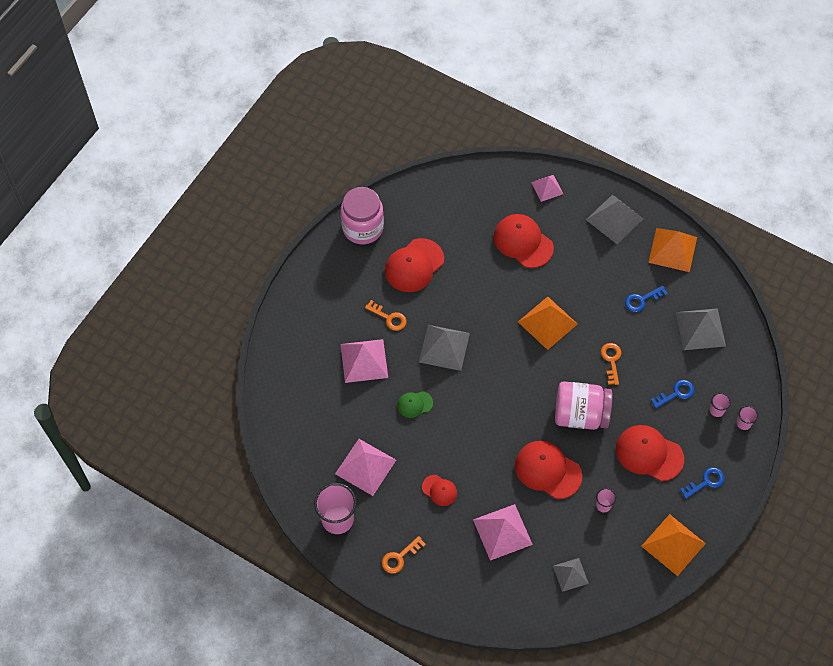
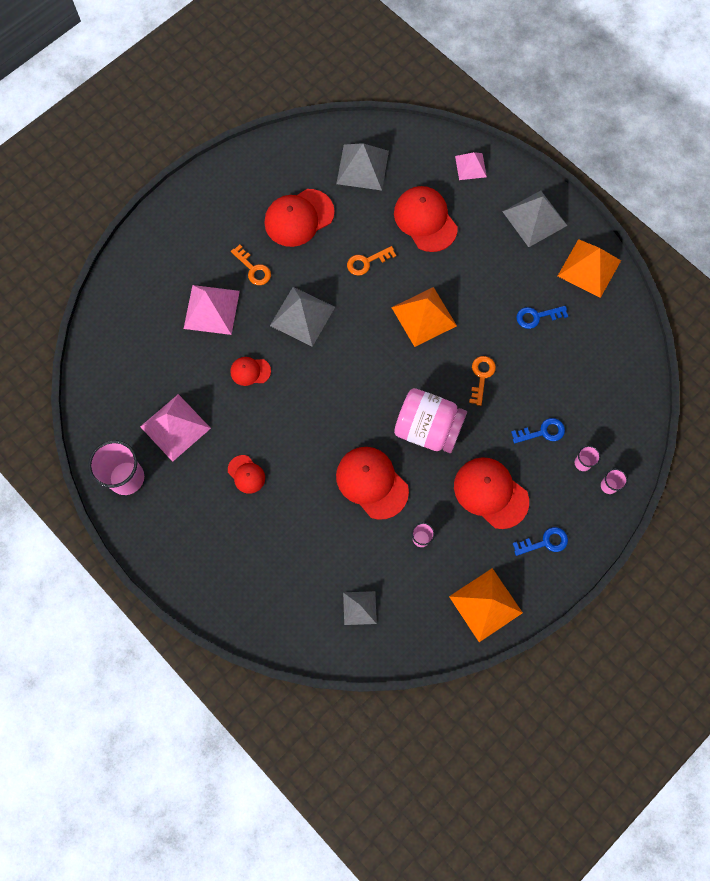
camera: 15 degrees right, 10 degrees up
(363, 228) = (257, 163): pink jar -> none
(399, 557) = (179, 538): orange key -> orange key (367, 262)
(414, 404) = (250, 371): green cap -> red cap
(502, 531) = (300, 539): pink pyramid -> none
(700, 329) = (593, 365): grey pyramid -> grey pyramid (362, 167)

